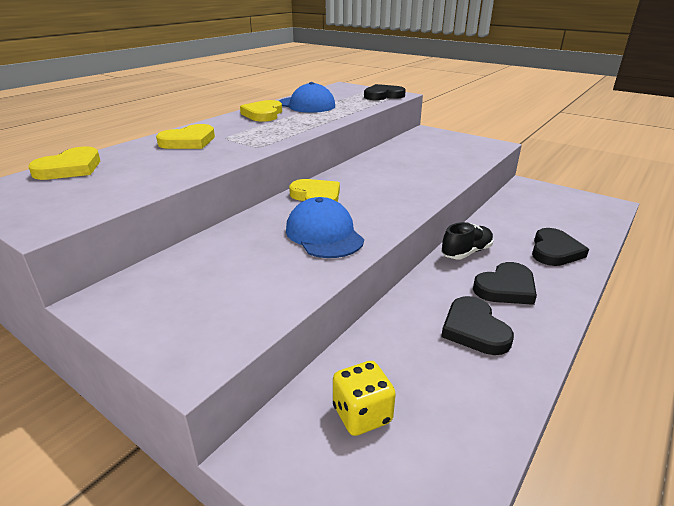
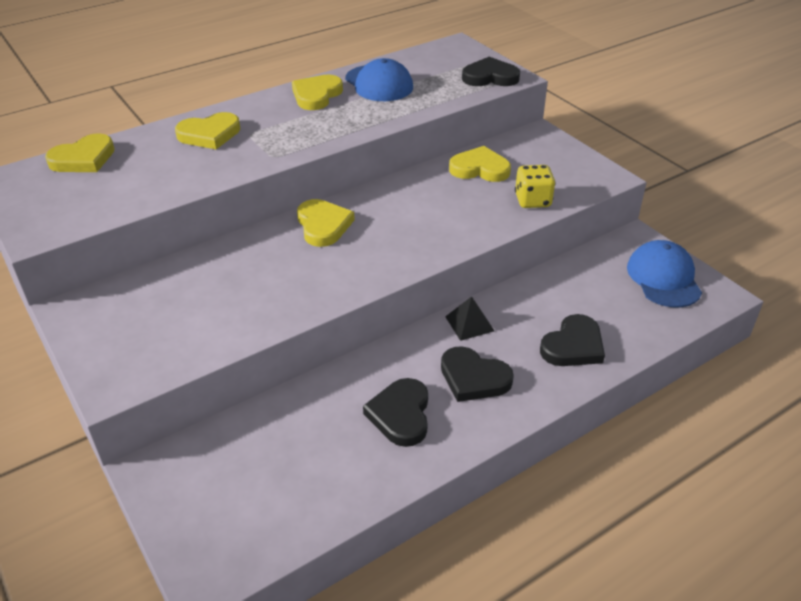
camera: 20 degrees right, 10 degrees up
(324, 234) = (296, 279): blue cap -> blue cap (663, 278)
(362, 414) = (243, 464): yellow dice -> yellow dice (532, 201)
(406, 151) = (480, 169): none -> yellow heart
(466, 252) = (469, 323): black shoe -> black pyramid
(506, 288) = (473, 378): black heart -> black heart turned 45 degrees clockwise

